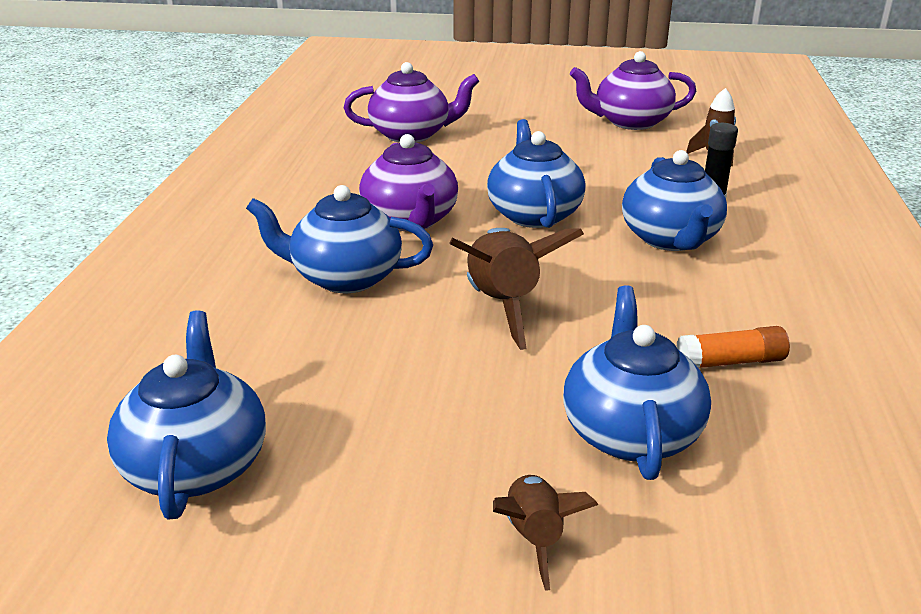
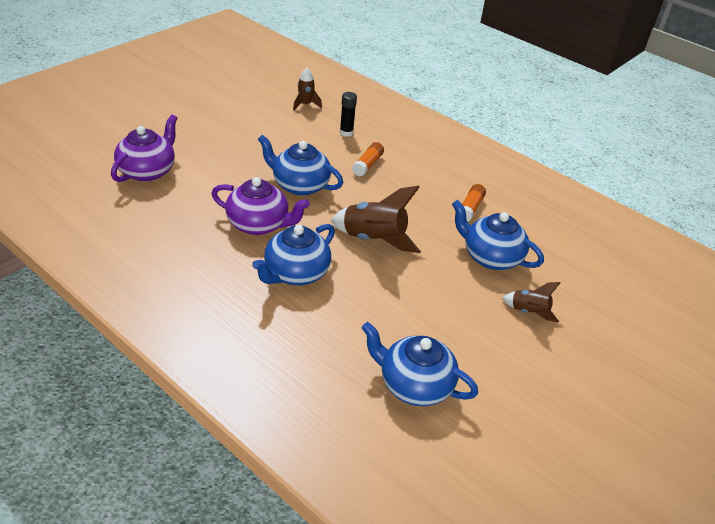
camera: 60 degrees left, 10 degrees up
(630, 122) = (236, 101): purple teapot -> none
(670, 239) = (367, 164): blue teapot -> orange glue stick

